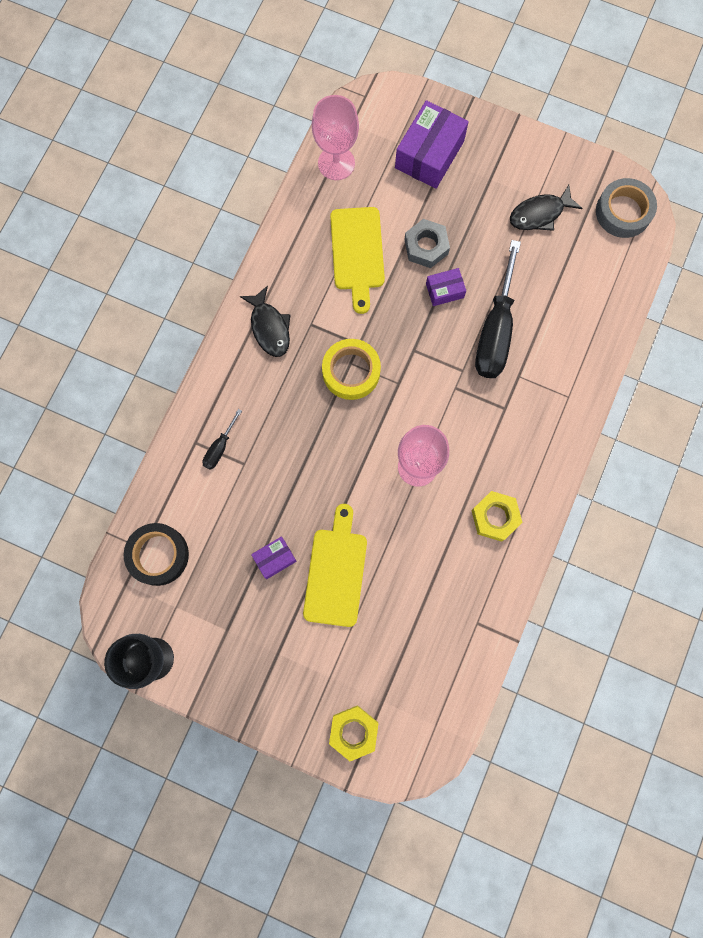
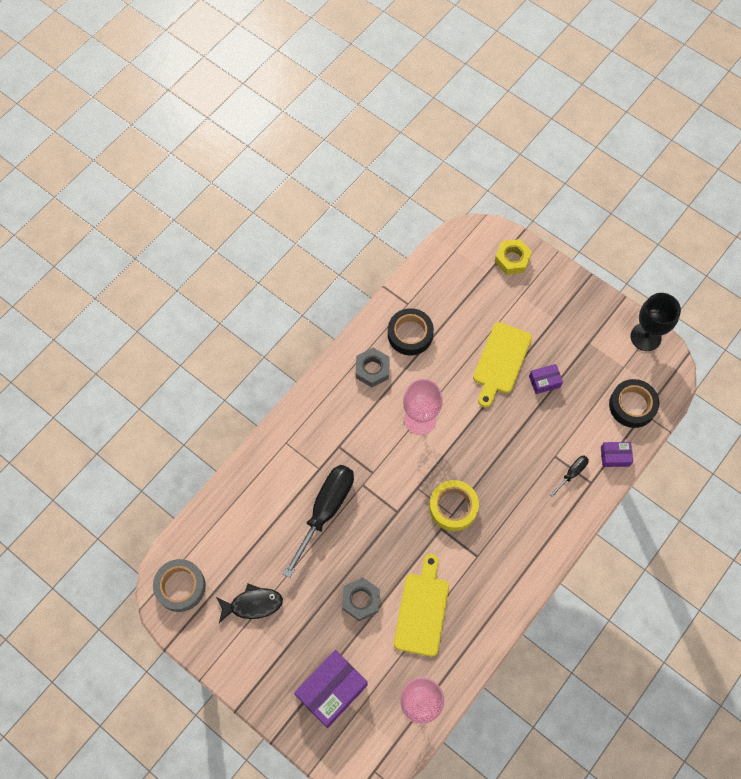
camera: 165 degrees left, 10 degrees down
(269, 327) = (512, 562): black fish -> none
(444, 290) = (357, 556): purple box -> purple box (615, 456)
(461, 579) = (410, 334): none -> black tape
(495, 517) = (372, 369): yellow nut -> grey nut

